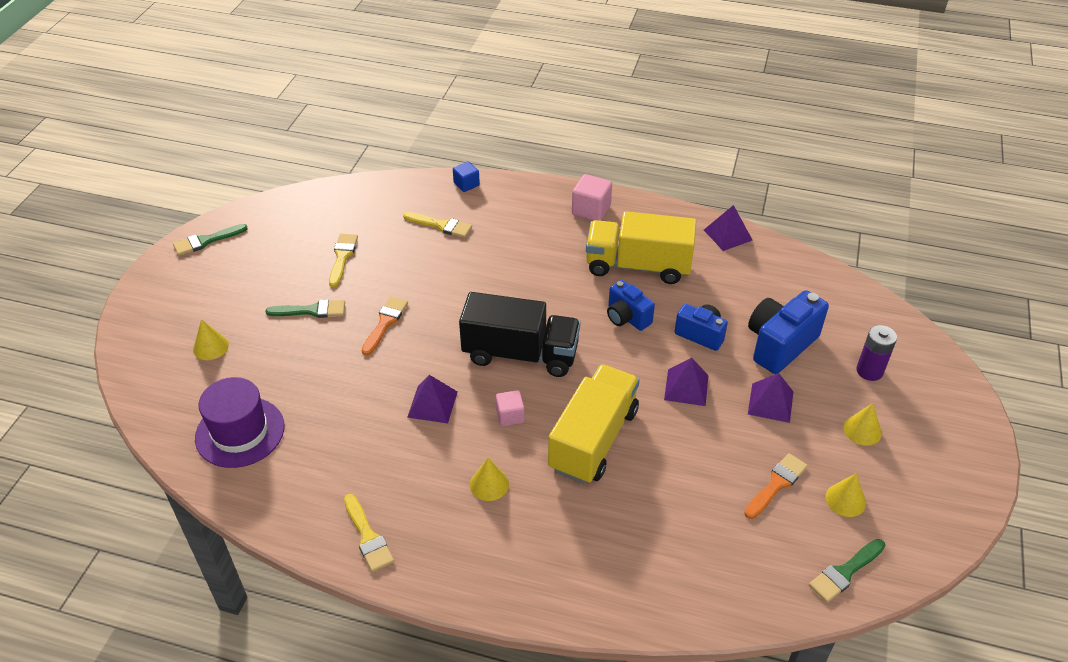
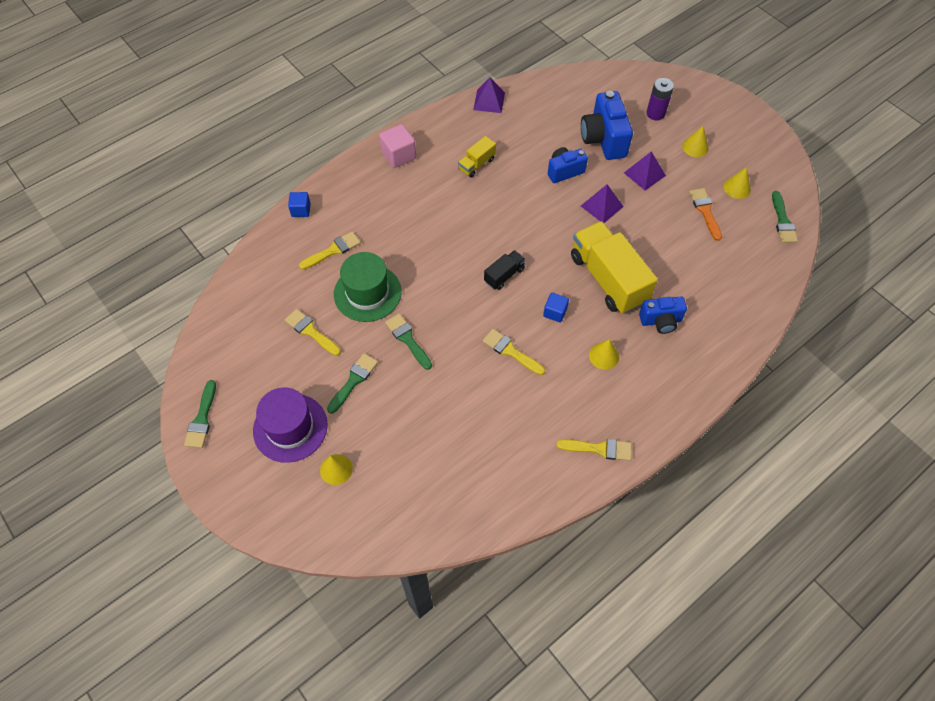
camera: 55 degrees left, 15 degrees up
(240, 432) = (445, 487): purple hat -> purple hat (290, 427)
(385, 323) = (407, 339): orange brush -> green brush
(414, 270) = (367, 293): none -> green hat
(432, 404) = (510, 351): purple pyramid -> yellow brush
(510, 416) = (555, 312): pink cube -> blue cube
(520, 354) = (504, 275): black truck -> black truck, size x0.47
(627, 317) = (518, 199): blue camera -> blue camera (660, 321)
(638, 266) = (476, 164): yellow truck -> yellow truck, size x0.47

